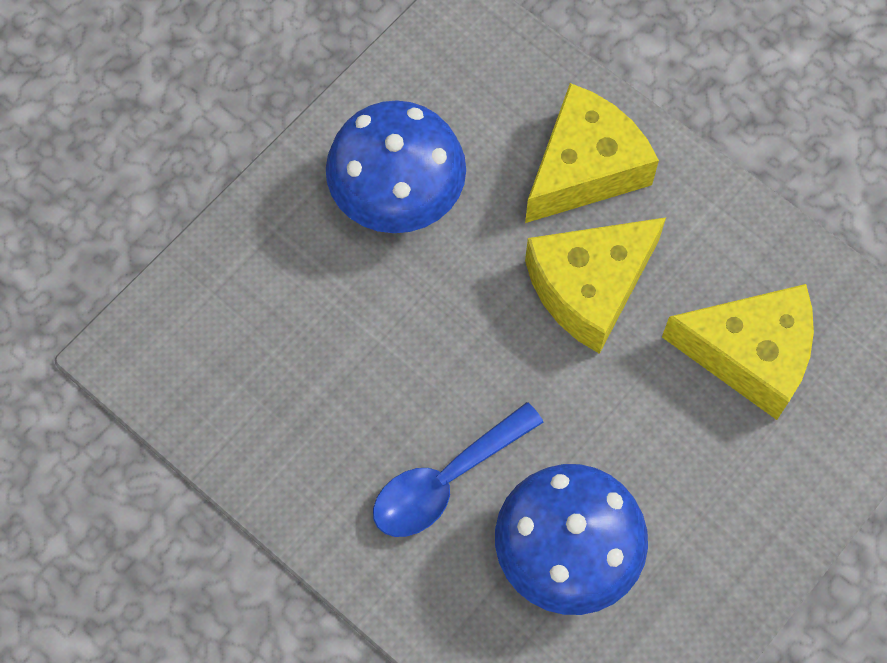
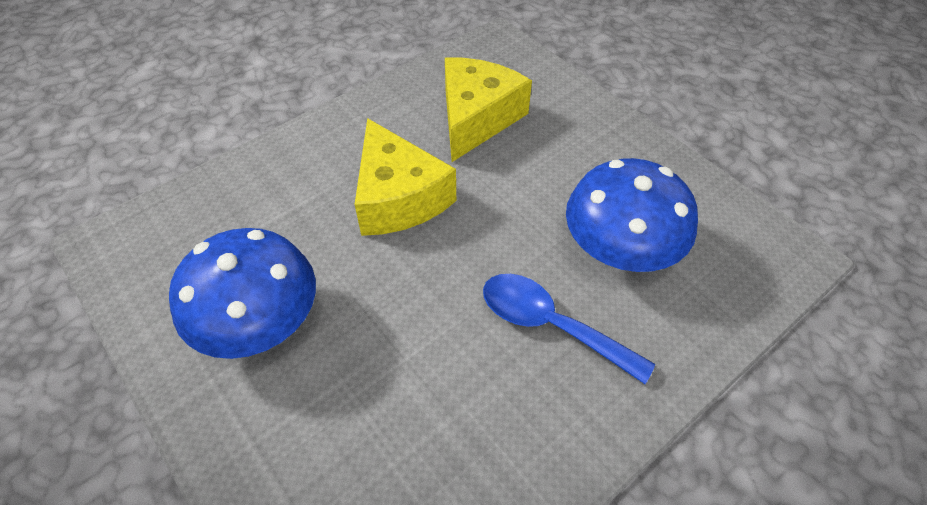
camera: 80 degrees left, 15 degrees down
(445, 481) = (551, 325): blue spoon -> blue spoon turned 150 degrees clockwise
(585, 168) = (294, 183): yellow cheese -> none

